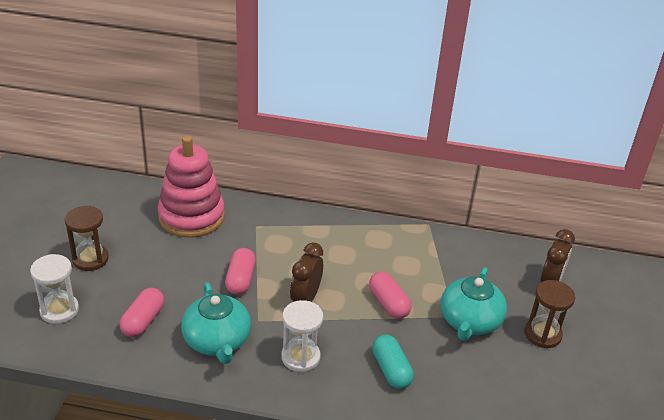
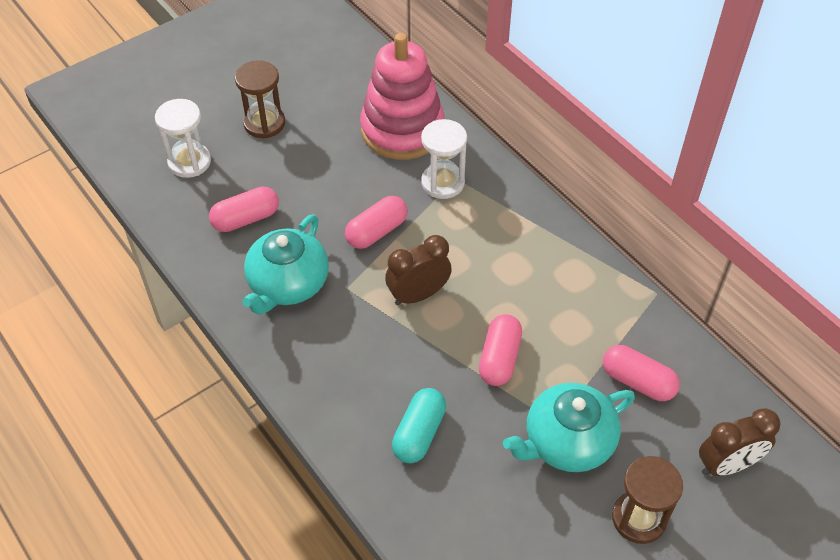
camera: 45 degrees right, 15 degrees up
(300, 357) = (346, 355): white hourglass -> white hourglass (443, 183)
(468, 271) = (637, 381): none -> pink capsule

